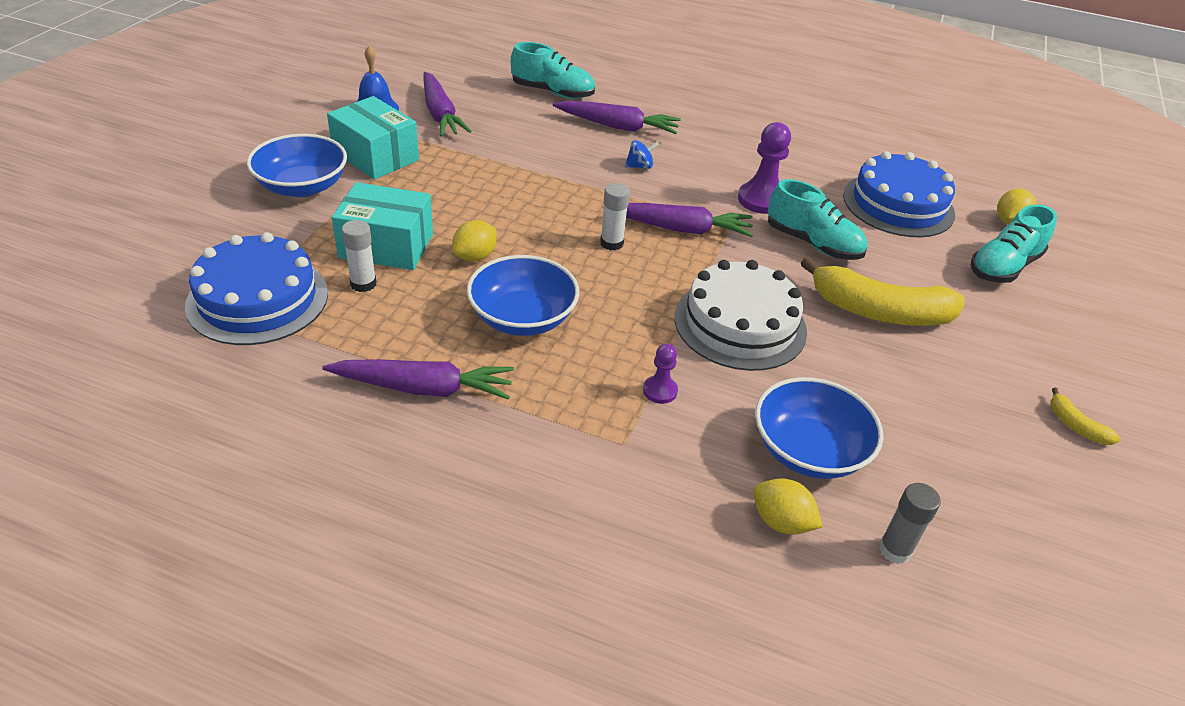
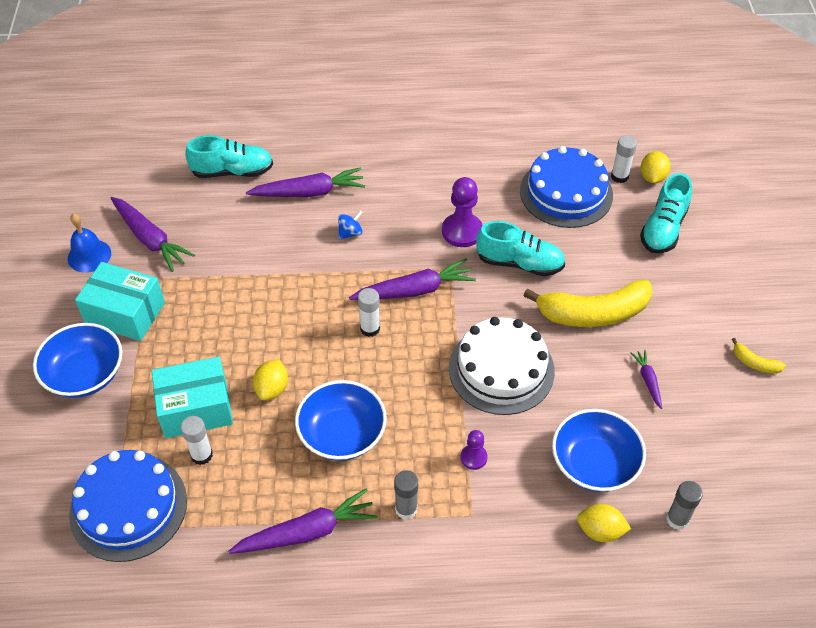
camera: 20 degrees left, 10 degrees up
(550, 409) = (406, 509): none -> grey glue stick
(920, 394) = (648, 380): none -> purple carrot
(969, 210) = (619, 176): none -> white glue stick

